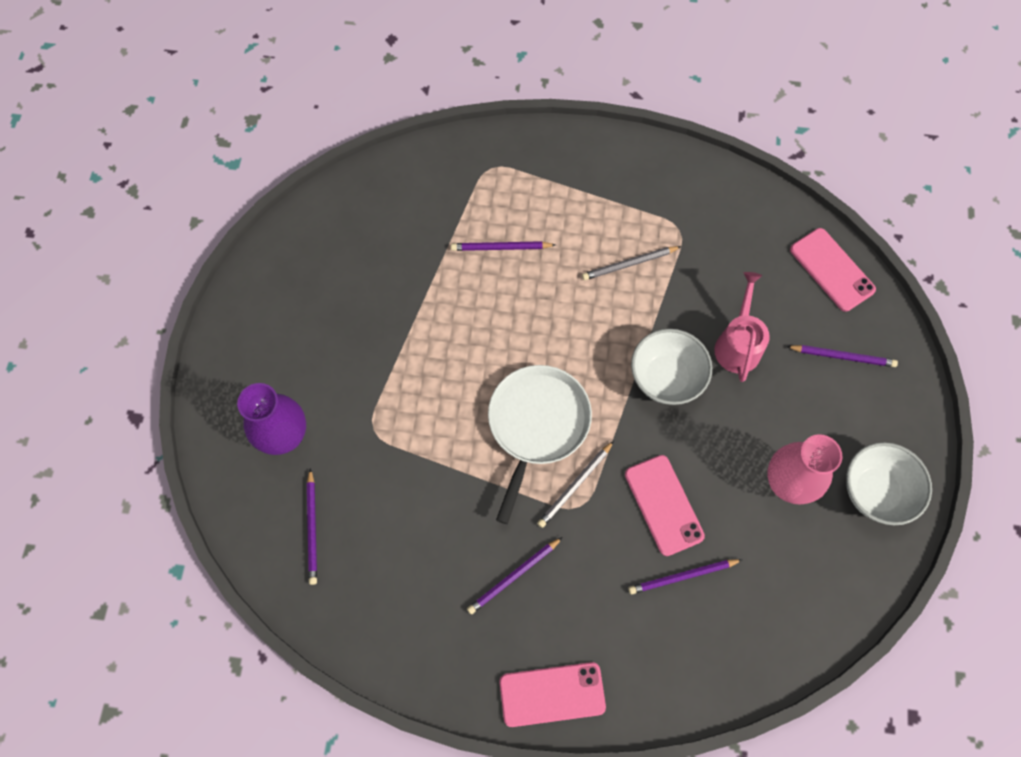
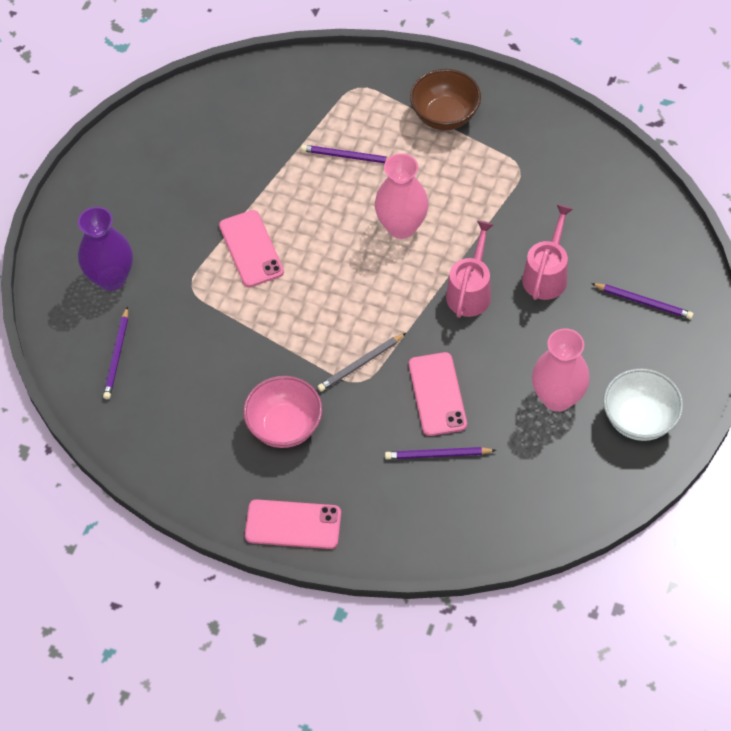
camera: 15 degrees right, 10 degrees down
(514, 576) = (285, 426): purple pencil -> pink bowl
(537, 425) = (340, 308): white pan -> none
(576, 317) = (401, 226): none -> pink vase
(588, 184) = (445, 116): none -> brown bowl
(629, 264) = (464, 190): grey pencil -> none
(666, 378) = (470, 291): white bowl -> pink watering can
(832, 269) = (656, 227): pink phone -> pink phone (251, 249)

